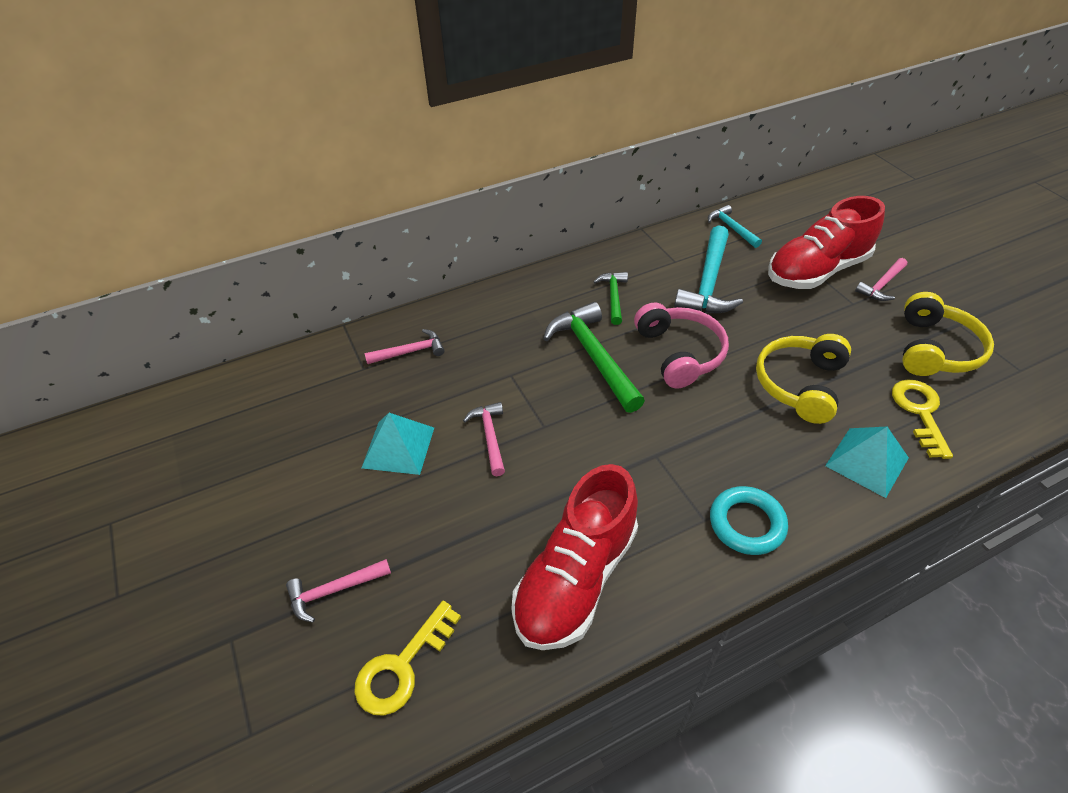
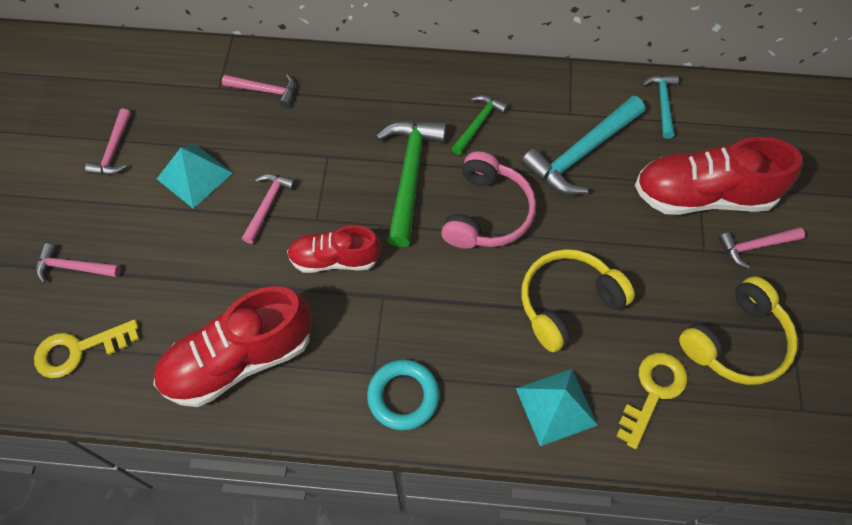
camera: 30 degrees right, 15 degrees up
(296, 465) = (114, 150): none -> pink hammer
(588, 448) = (335, 259): none -> red shoe

